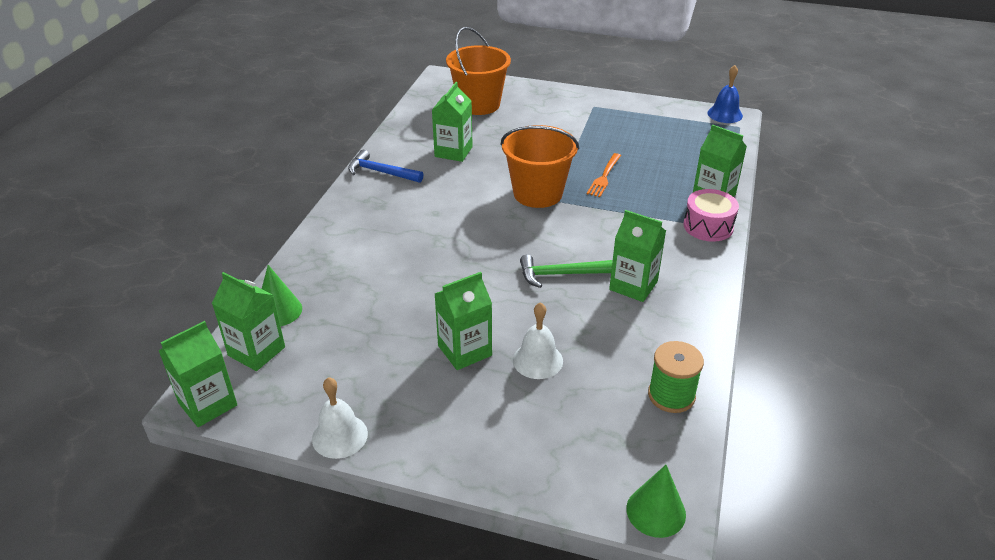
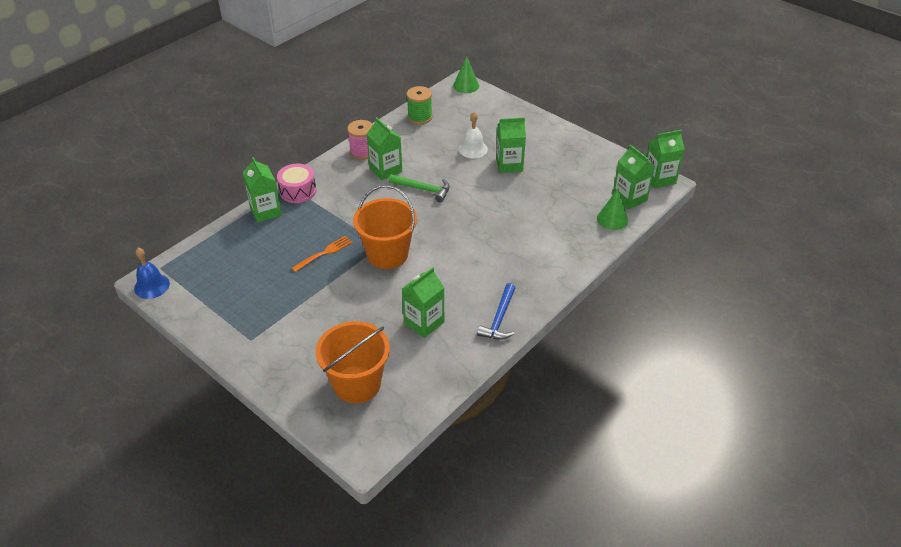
camera: 155 degrees left, 5 degrees up
(339, 436) = (592, 146): white bell -> none
(381, 172) = (499, 319): blue hammer -> blue hammer turned 60 degrees clockwise
(692, 302) = (362, 152): none -> pink spool

